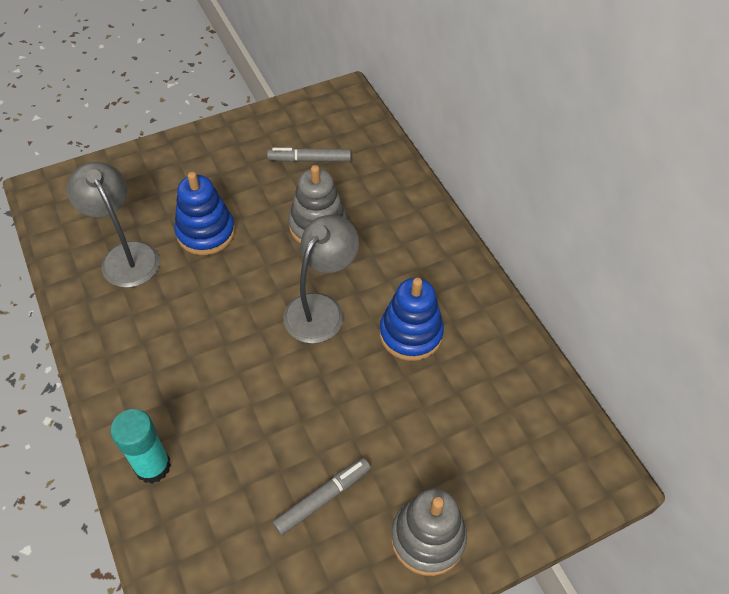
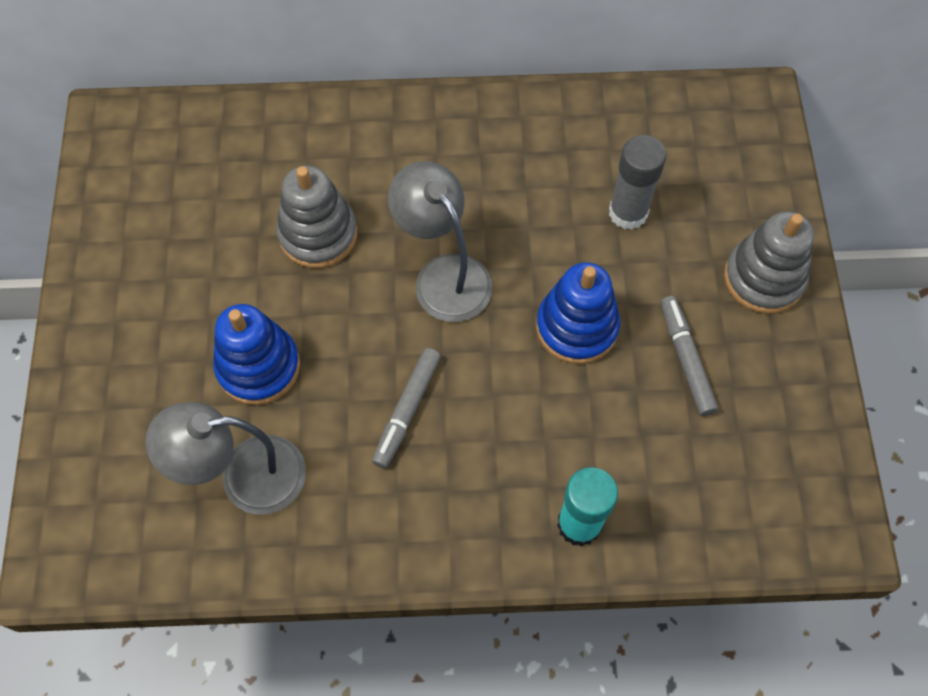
camera: 65 degrees left, 10 degrees up
(309, 160) = (202, 205): grey marker -> grey marker (407, 410)
(410, 334) = (521, 198): blue stacking toy -> blue stacking toy (576, 327)
(436, 411) = (628, 213): none -> grey glue stick

